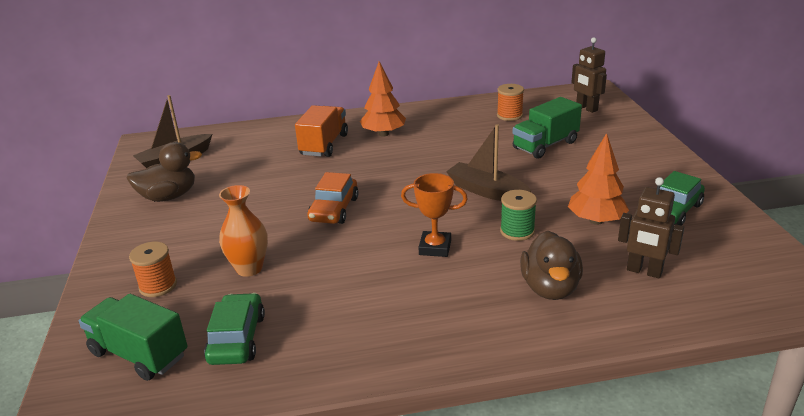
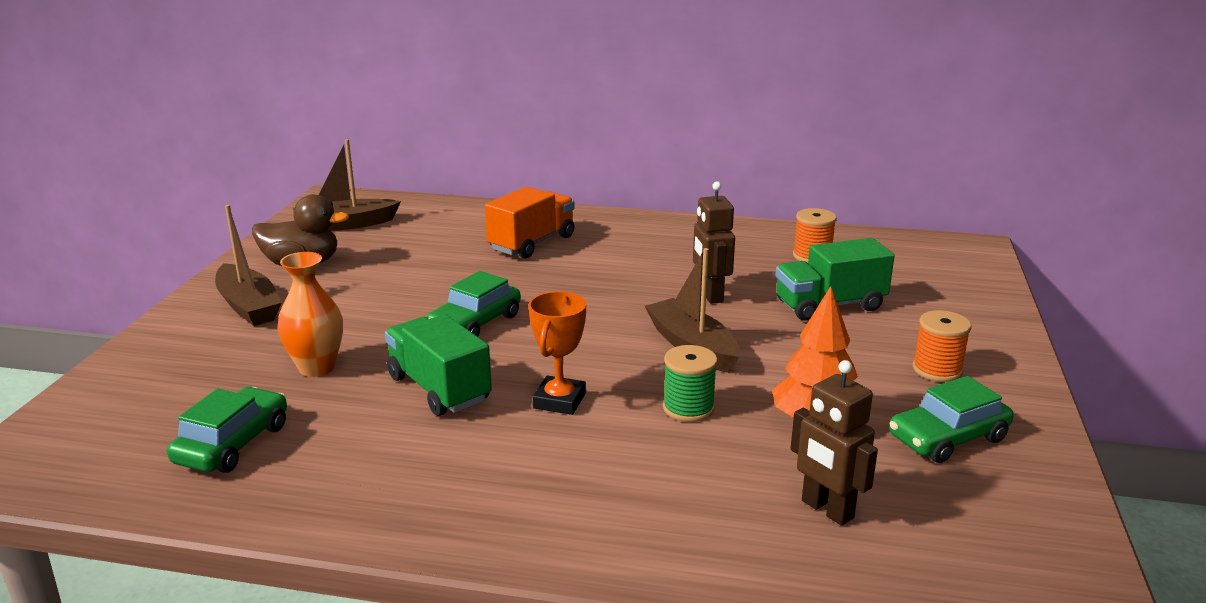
camera: 20 degrees right, 5 degrees down
(139, 354) = (119, 430): green truck -> green truck (439, 389)
(155, 237) = (248, 306): none -> brown boat
(158, 286) = (203, 361): orange spool -> orange spool (937, 369)
(334, 209) = (475, 323): orange car -> green car
(383, 134) = (618, 245): orange tree -> none
(435, 247) = (559, 401): orange trophy -> orange trophy turned 75 degrees clockwise
(550, 288) = (668, 494): brown duck -> none
(586, 108) = (937, 268): brown robot -> brown robot (710, 295)

